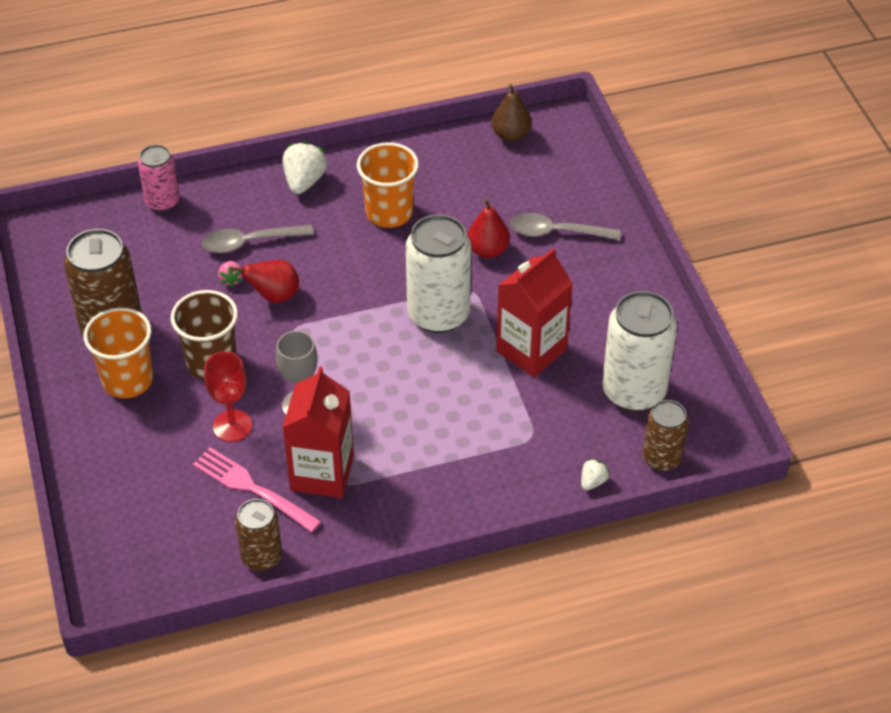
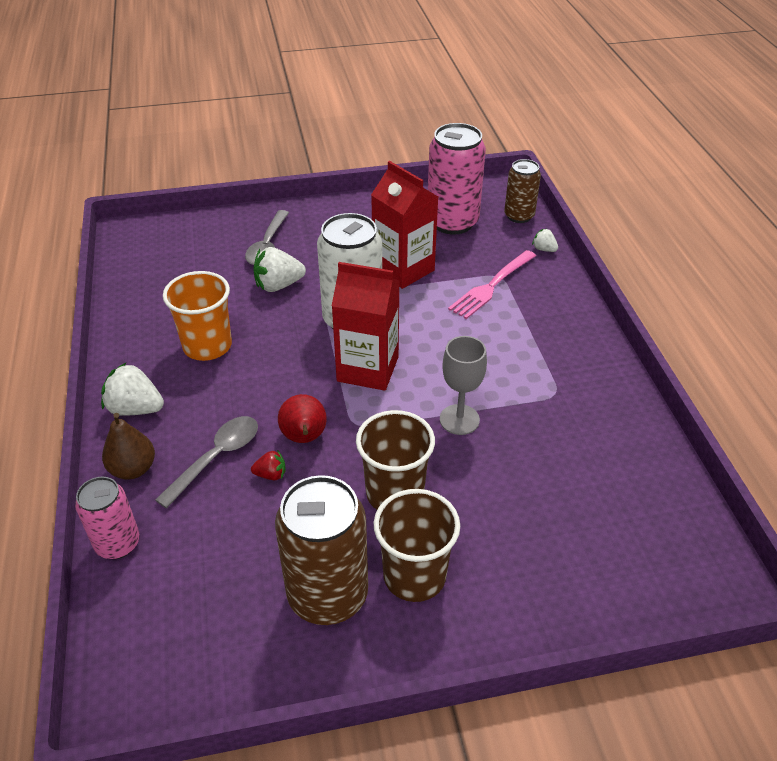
camera: 85 degrees left, 5 degrees down
(127, 380) = (414, 576): orange cup -> brown cup
(231, 279) = (271, 474): pink strawberry -> red strawberry
(232, 426) = (486, 475): red goblet -> none
(249, 242) = (216, 458): grey spoon -> grey spoon turned 135 degrees counterclockwise
(252, 488) = (568, 459): pink fork -> pink fork (491, 286)
(261, 557) = (651, 454): brown can -> none
(322, 473) = (545, 407): red carton -> red carton (368, 369)
(488, 250) = (278, 285): red pear -> white strawberry
(511, 135) = (132, 262): brown pear -> brown pear (133, 469)
(634, 391) = (452, 222): white can -> pink can

